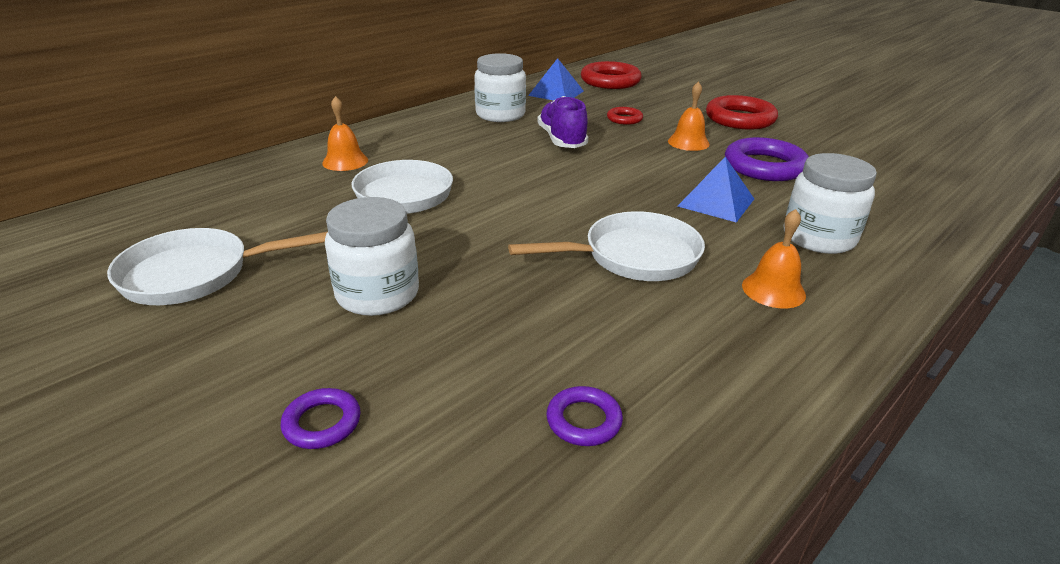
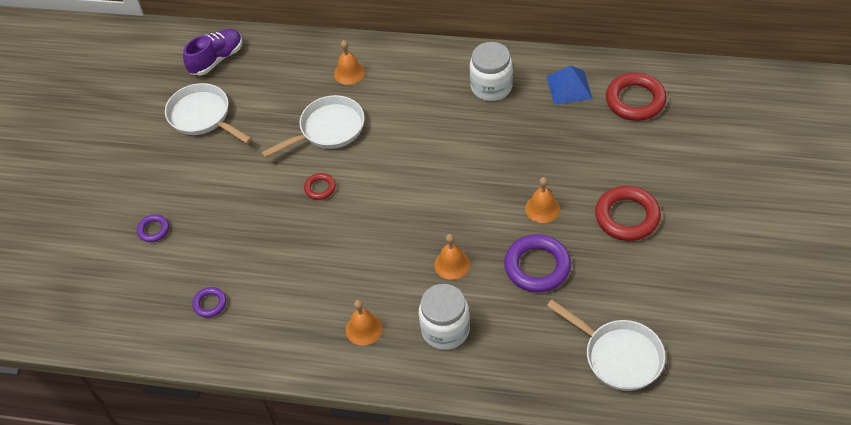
camera: 60 degrees right, 20 degrees up
(377, 294) = (238, 186): white jar -> none
(562, 140) = (478, 143): purple shoe -> purple shoe (216, 59)
(624, 119) = (553, 153): red ring -> red ring (320, 188)
(634, 256) = (350, 257): white pan -> white pan (619, 356)
(716, 202) = (452, 264): blue pyramid -> orange bell

